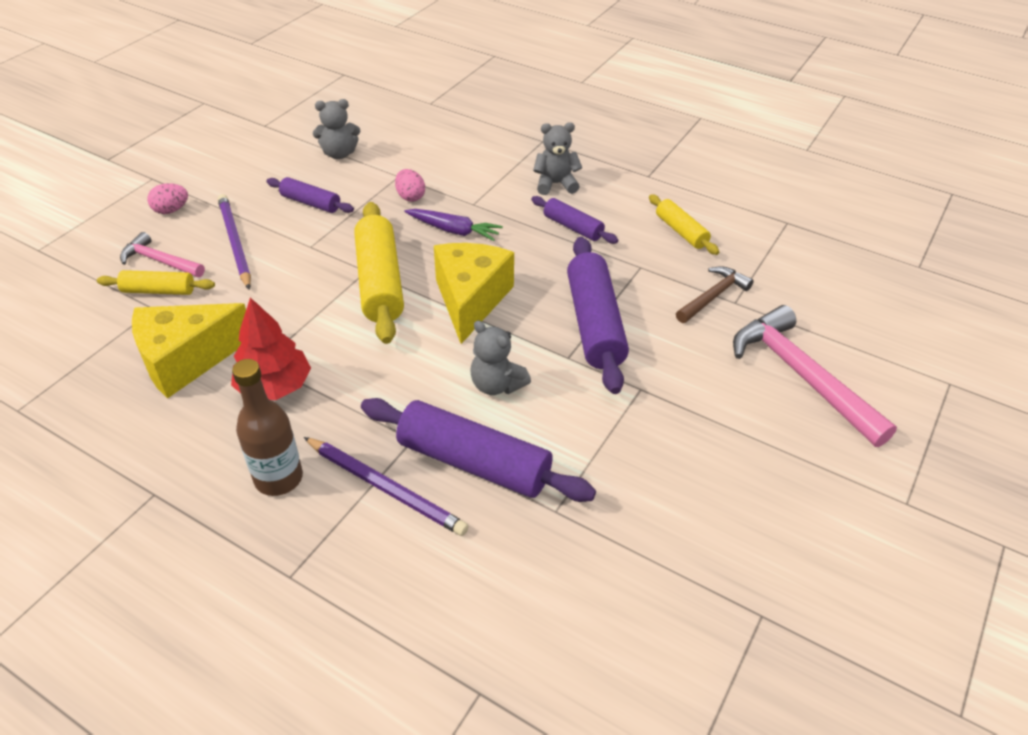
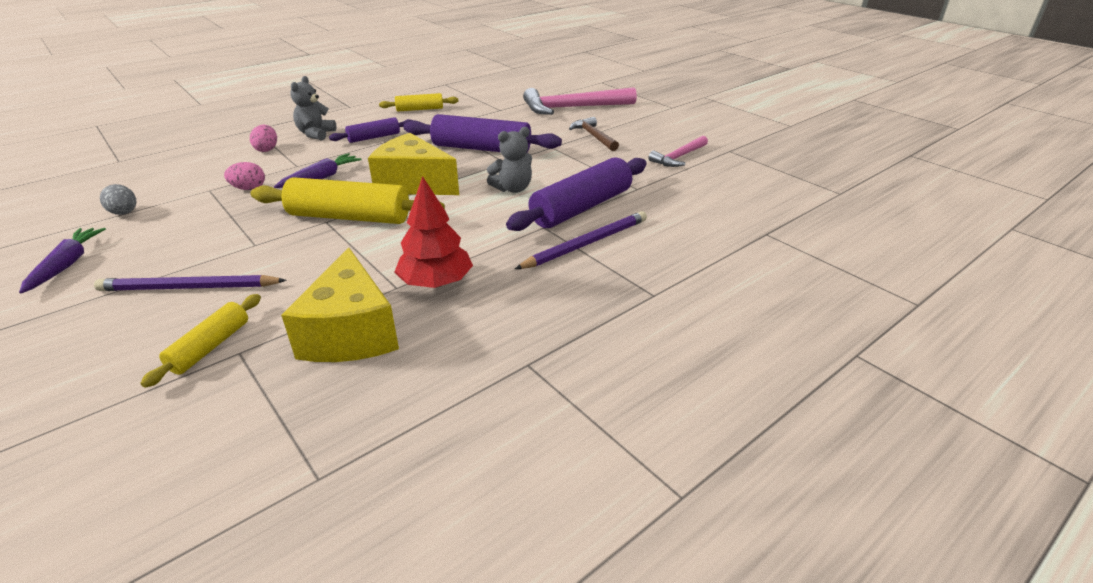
camera: 70 degrees left, 10 degrees down
(160, 261) = (153, 343): pink hammer -> pink hammer (679, 157)
(171, 210) = (58, 329): pink egg -> pink egg (267, 149)
(253, 169) = (67, 265): none -> purple carrot
(278, 478) = (549, 290): brown bottle -> none
(311, 203) = (184, 237): purple rolling pin -> none
(339, 154) = (124, 213): grey teddy bear -> grey egg
(713, 296) = (489, 114): brown hammer -> brown hammer (593, 136)

